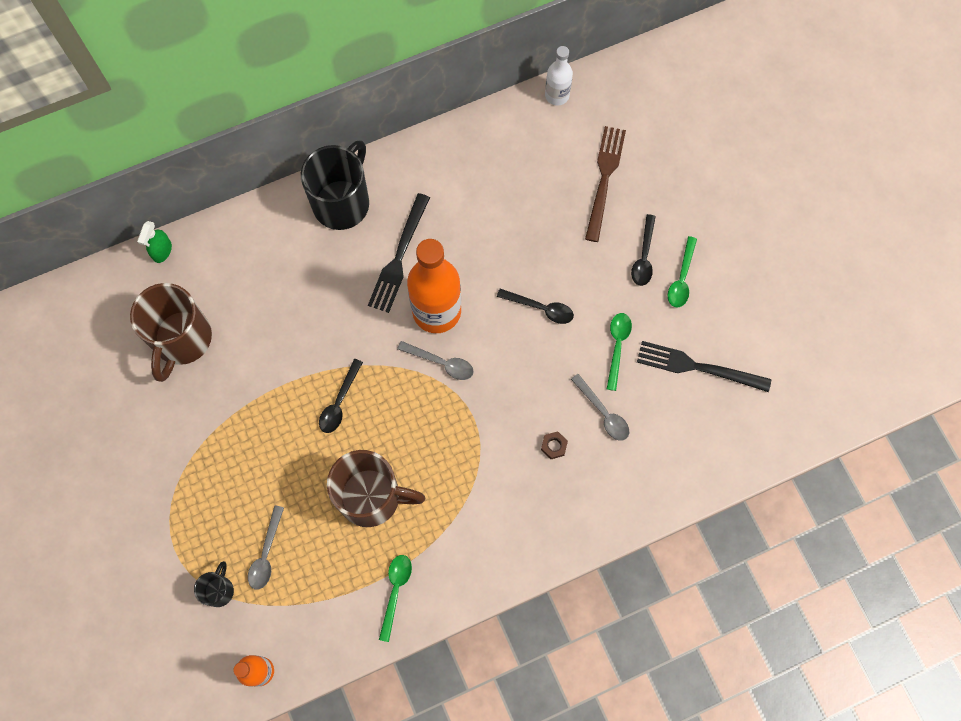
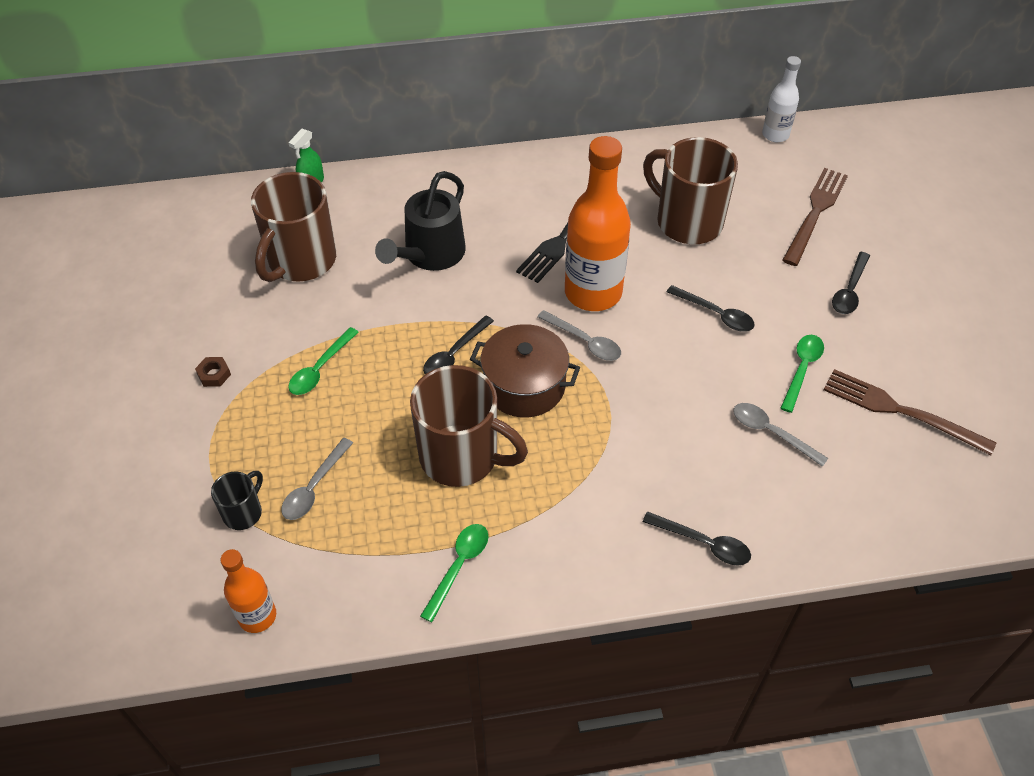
camera: 15 degrees right, 20 degrees down
(290, 305) = (430, 255): none -> black watering can
(342, 202) = (516, 179): black mug -> none
(403, 418) = (524, 385): none -> brown pot
(499, 215) = (687, 221): none -> brown mug
(554, 446) = (701, 454): brown nut -> brown nut (214, 374)
(569, 524) = (703, 543): none -> black spoon
(603, 413) = (771, 433): grey spoon -> grey spoon turned 150 degrees clockwise
(681, 278) = (893, 320): green spoon -> green spoon (320, 369)
(697, 367) = (900, 411): black fork -> brown fork

